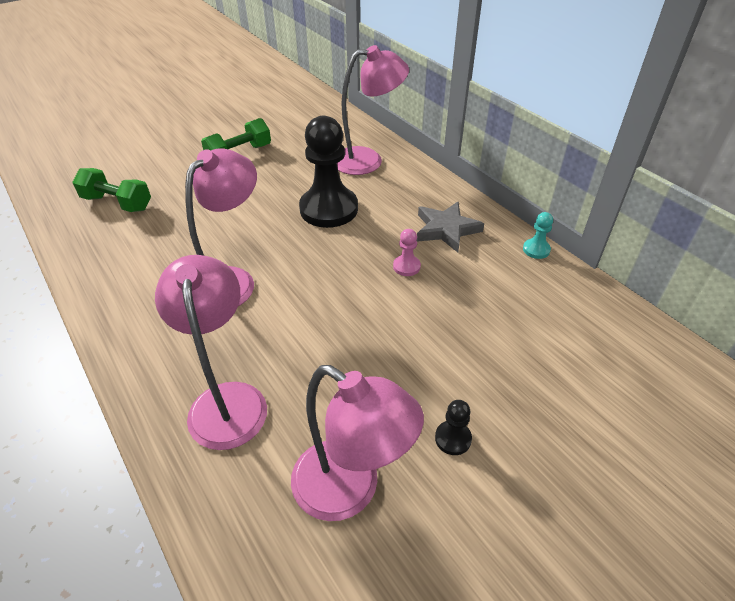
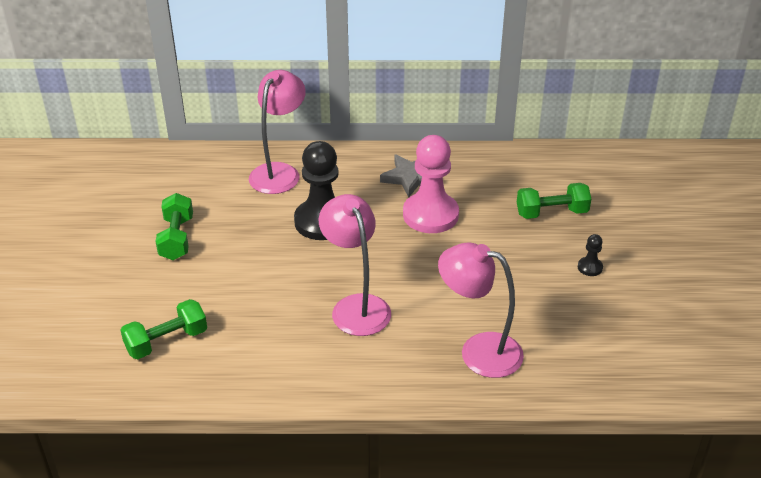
camera: 55 degrees left, 5 degrees down
(350, 490) = (592, 324): pink lamp -> none
(406, 266) = (430, 215): pink pawn -> pink pawn, size x2.38
(512, 356) = (551, 213): none -> green dumbbell
(536, 250) = (472, 152): turquoise pawn -> none

